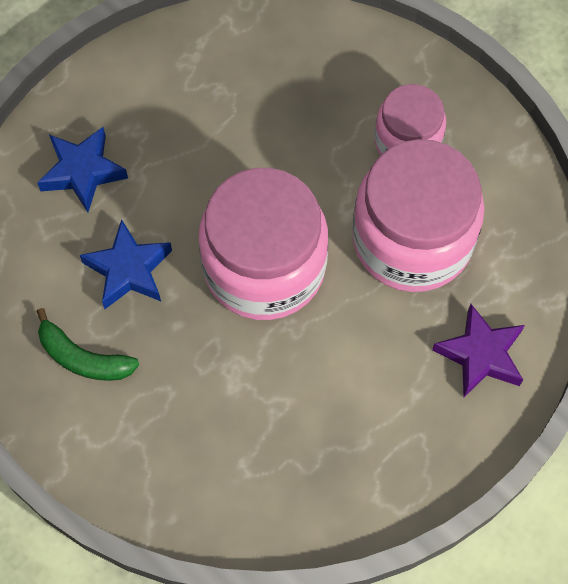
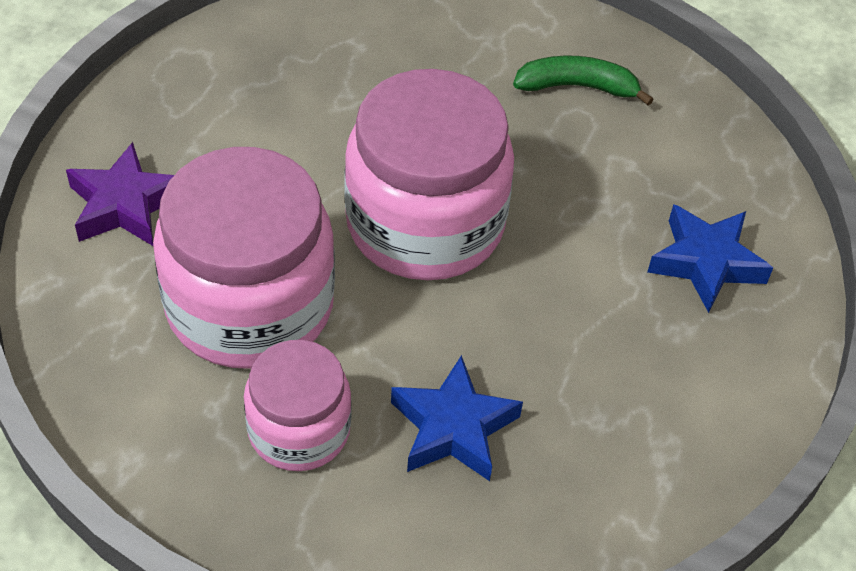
camera: 155 degrees right, 15 degrees down
(128, 270) = (582, 177): blue star -> blue star (453, 427)

